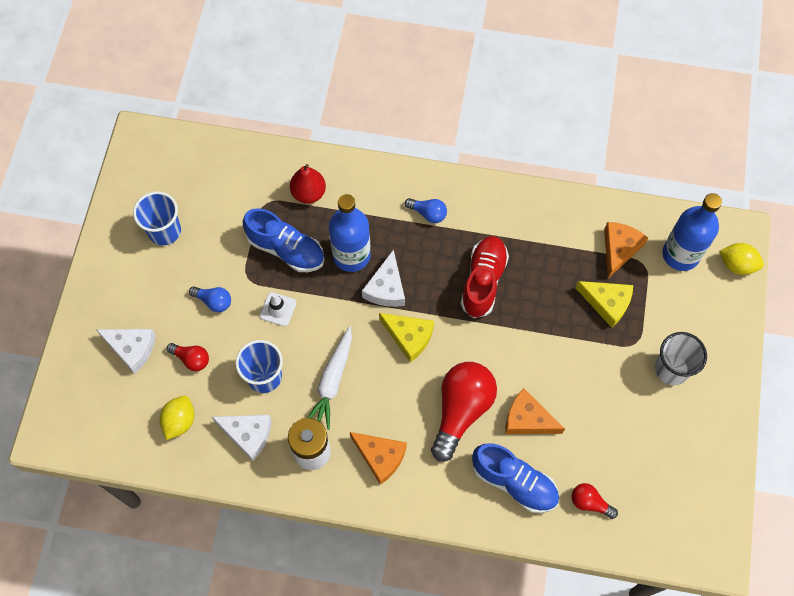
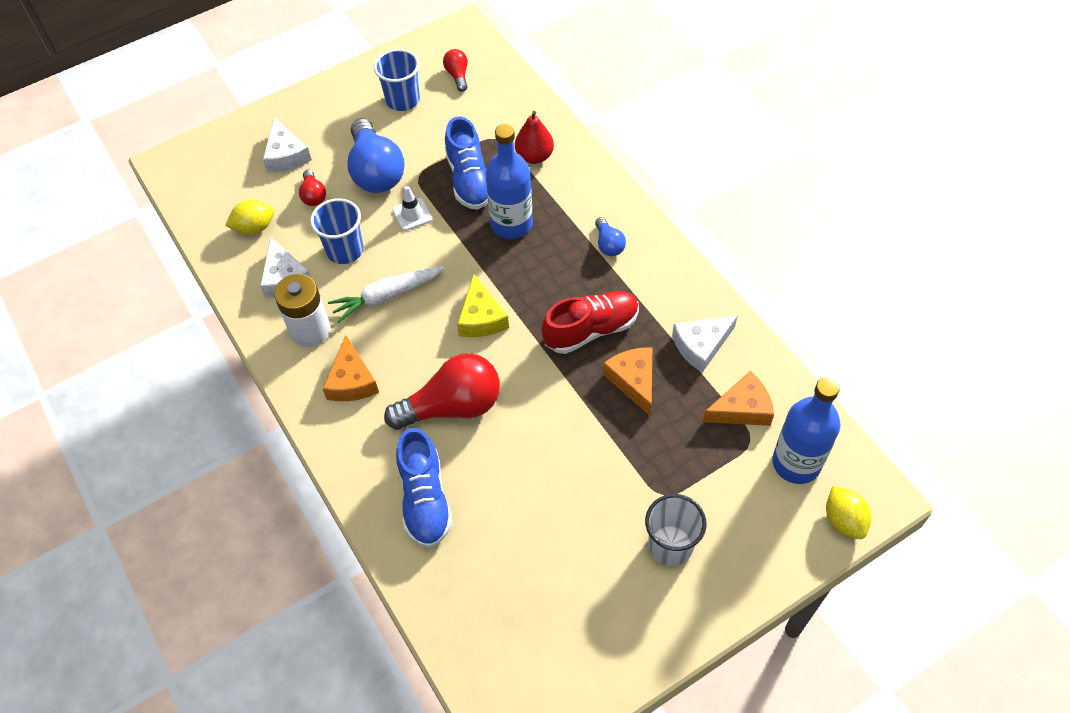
camera: 50 degrees right, 10 degrees down
(214, 301) = (376, 171): blue light bulb -> blue light bulb, size x2.10
(386, 288) = (508, 268): white cheese -> white cheese (701, 345)
(528, 419) = (496, 463): orange cheese -> orange cheese (633, 381)
(589, 503) = (464, 577): red light bulb -> red light bulb (457, 75)
(607, 303) = (677, 440): yellow cheese -> none

